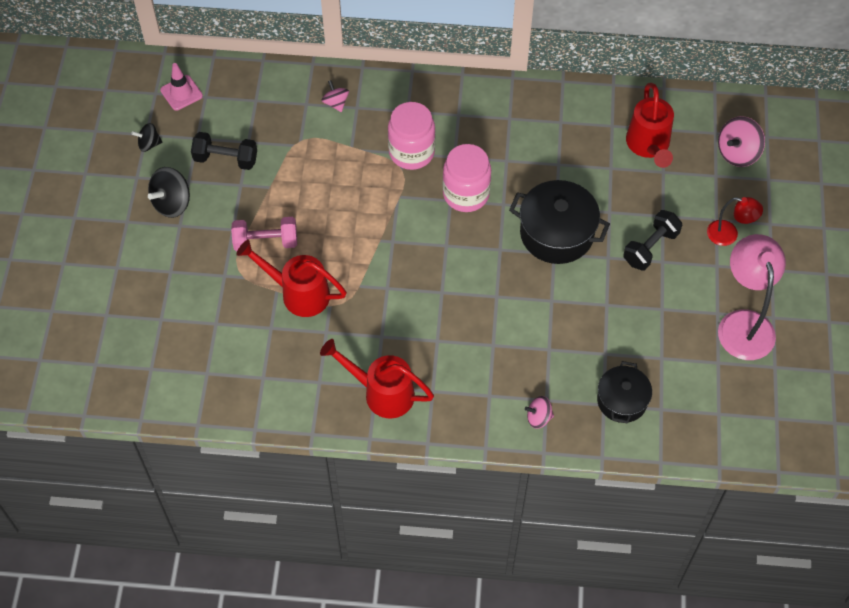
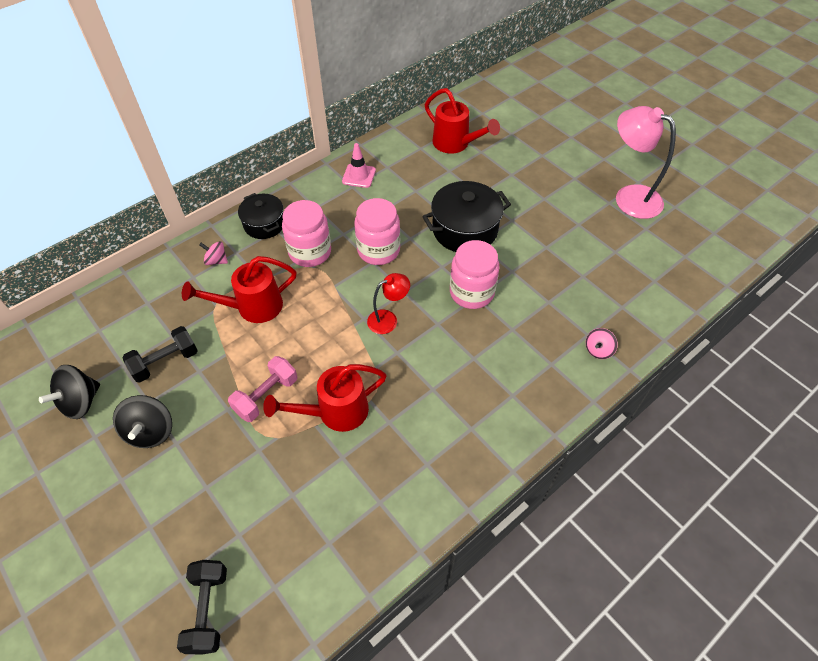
camera: 45 degrees left, 5 degrees down
(149, 144) = (80, 402): black spinning top -> black spinning top, size x1.67
(181, 93) = (73, 342): pink traffic cone -> pink traffic cone (359, 176)
(382, 393) = (481, 429): red watering can -> red watering can (253, 307)
(497, 290) = (471, 292): none -> pink jar
(622, 400) = (628, 295): black pot -> black pot (264, 224)
(650, 248) = (528, 196): black dumbbell -> black dumbbell (208, 610)
(729, 235) = (559, 158): red lamp -> red lamp (388, 319)
(737, 153) = (507, 114): pink spinning top -> none

